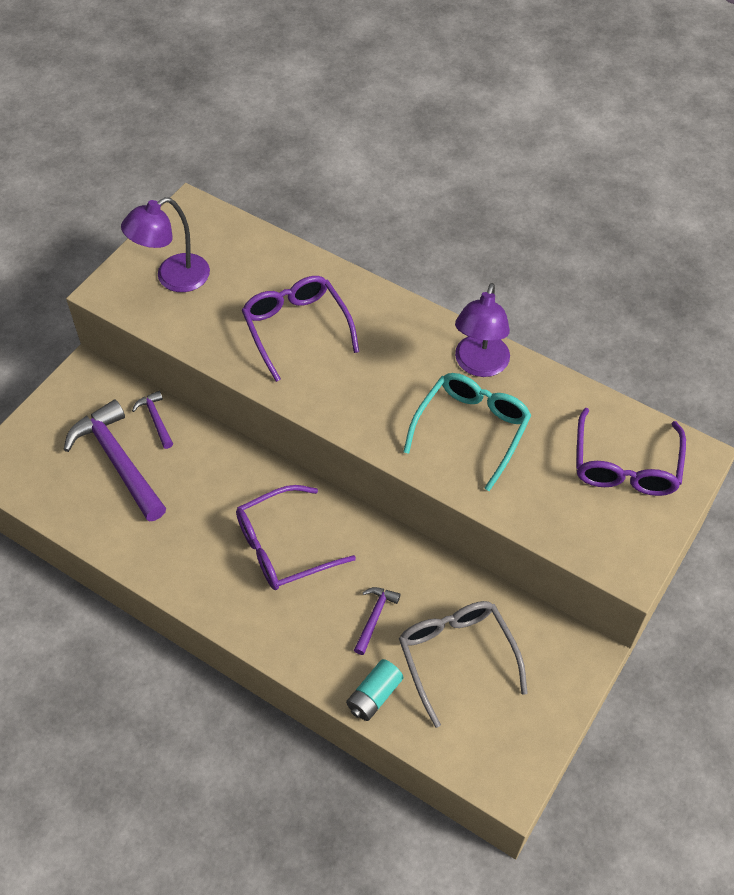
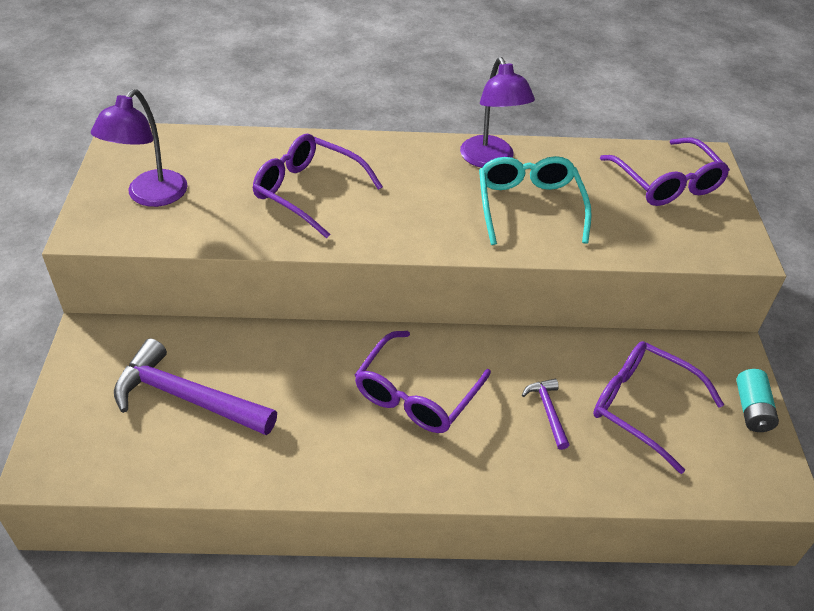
camera: 35 degrees left, 10 degrees down
(156, 419) = (199, 343): purple hammer -> none
(374, 695) = (607, 477): turquoise battery -> turquoise battery (752, 409)
(456, 655) = (641, 406): grey glasses -> purple glasses

